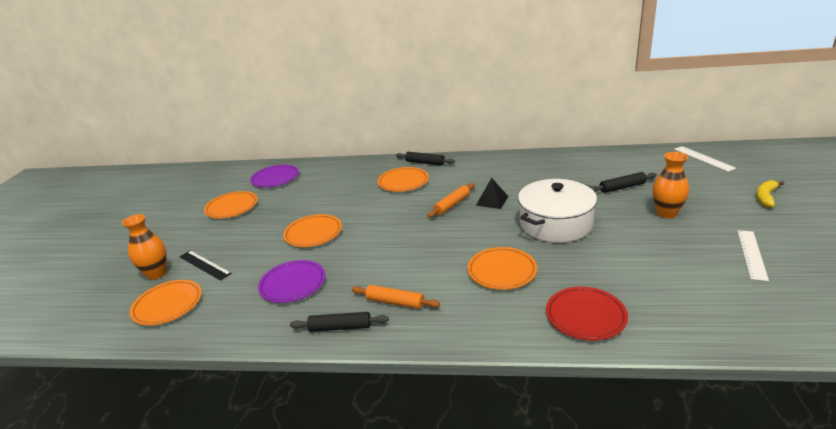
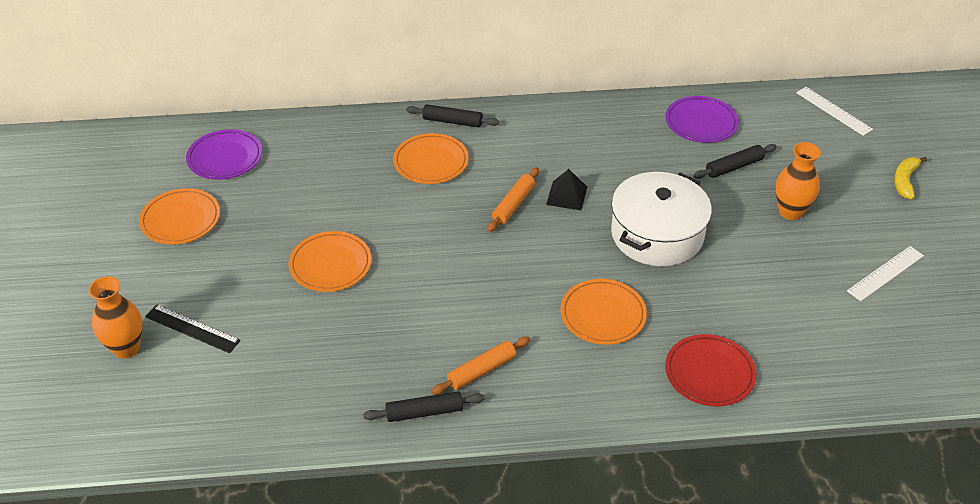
camera: 15 degrees left, 15 degrees up
(167, 305) = (173, 398): orange plate -> none
(293, 284) = (336, 352): purple plate -> purple plate (701, 123)
(395, 302) = (481, 371): orange rolling pin -> orange rolling pin turned 45 degrees counterclockwise
(751, 254) = (885, 273): white ruler -> white ruler turned 45 degrees clockwise

